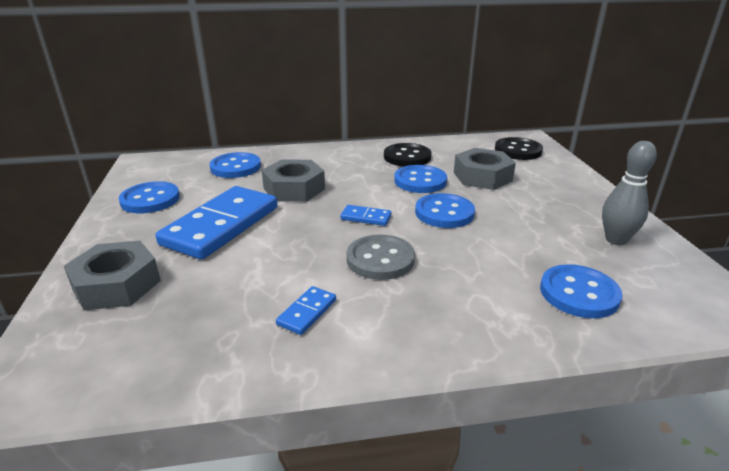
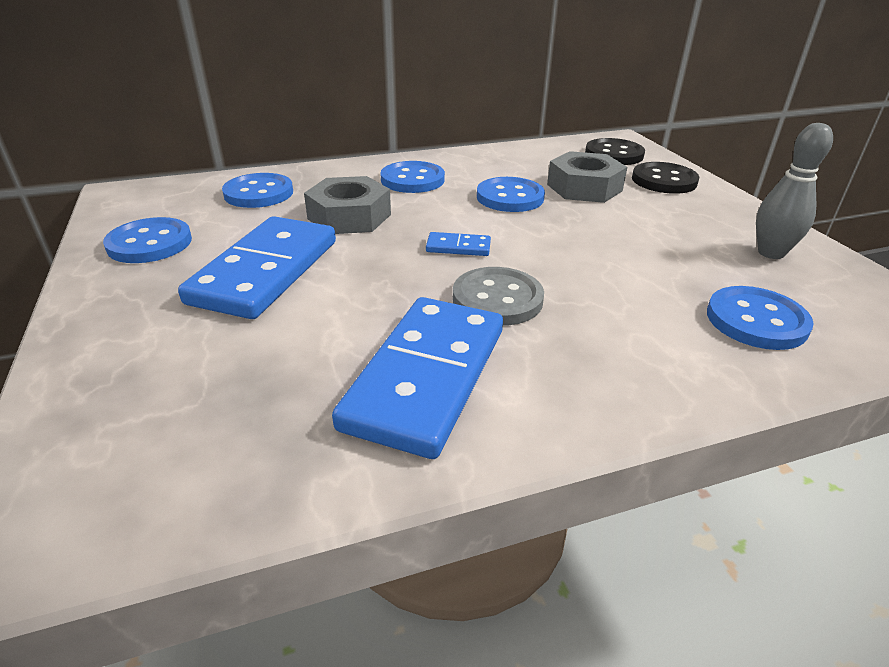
camera: 10 degrees left, 5 degrees up
(117, 285) = (138, 365): grey nut -> none
(307, 312) = (427, 377): blue domino -> blue domino, size x2.38
(407, 157) = (482, 168): black button -> black button (664, 180)
(444, 213) = (555, 234): blue button -> blue button (412, 180)

